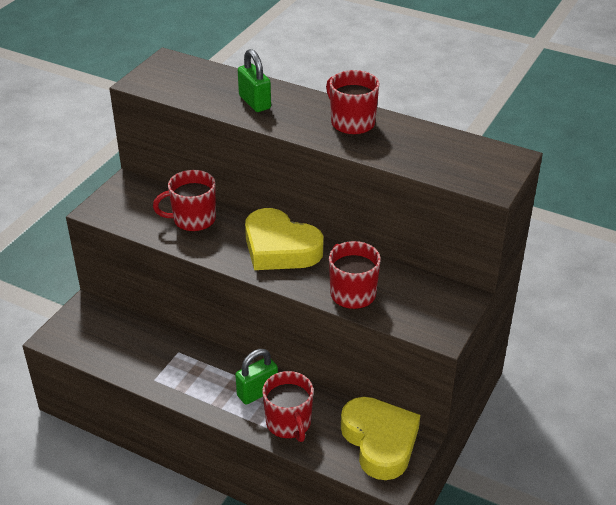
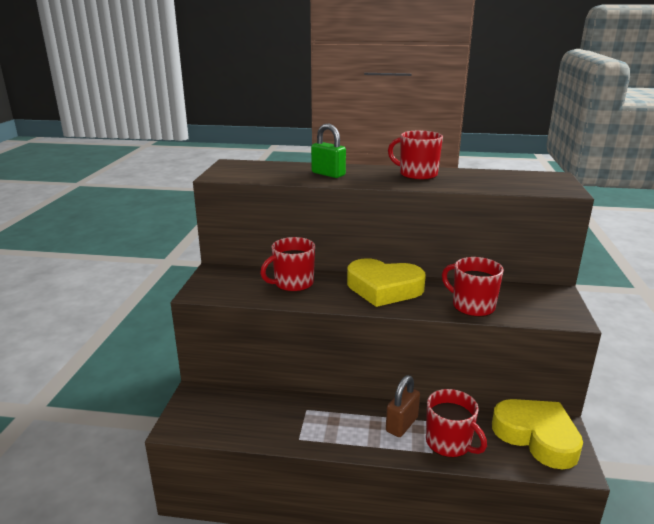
camera: 20 degrees left, 15 degrees down
(257, 392) = (402, 424): green padlock -> brown padlock

